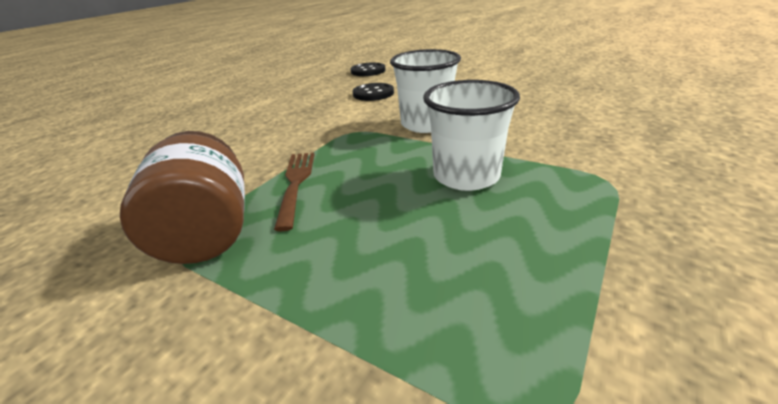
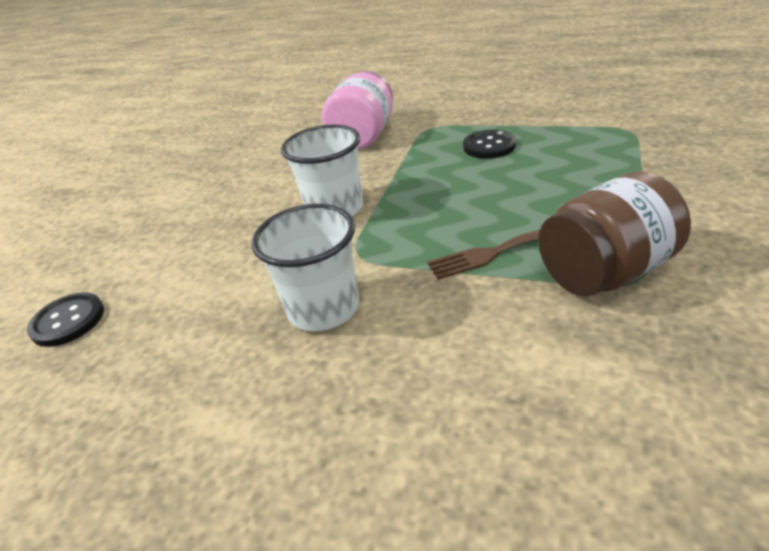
camera: 100 degrees left, 5 degrees up
(373, 93) = (211, 277): black button -> black button (489, 146)
(466, 176) = (443, 171): white cup -> white cup (323, 308)
(585, 138) = (363, 137): none -> pink jar

